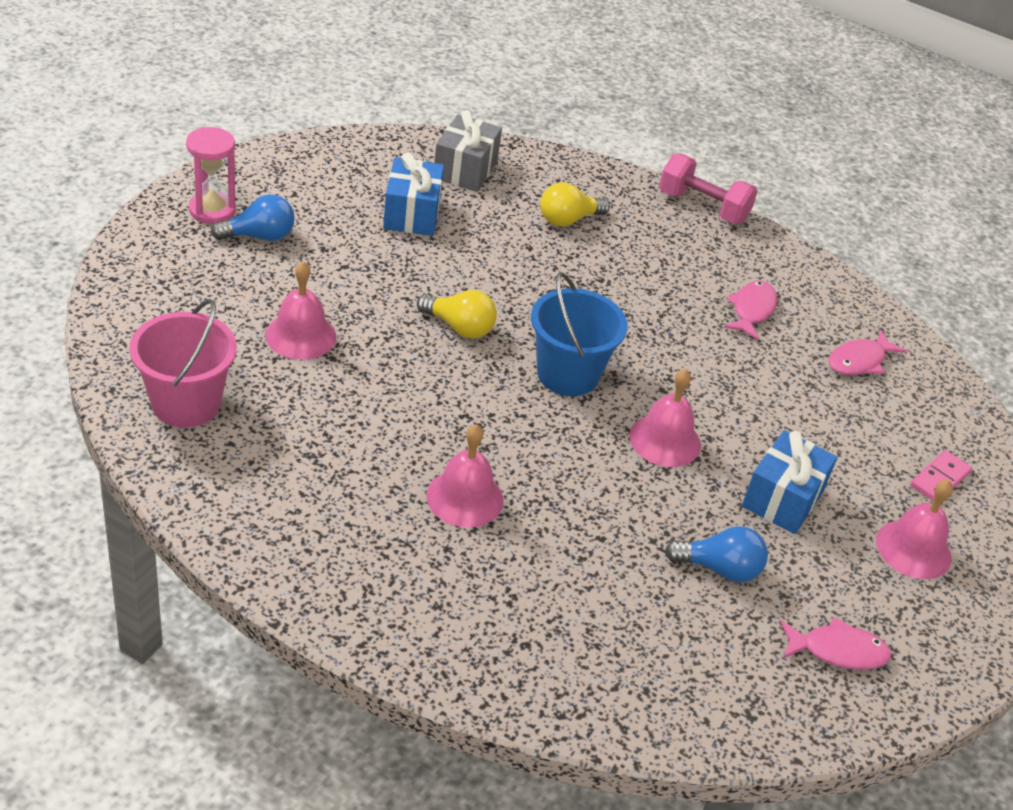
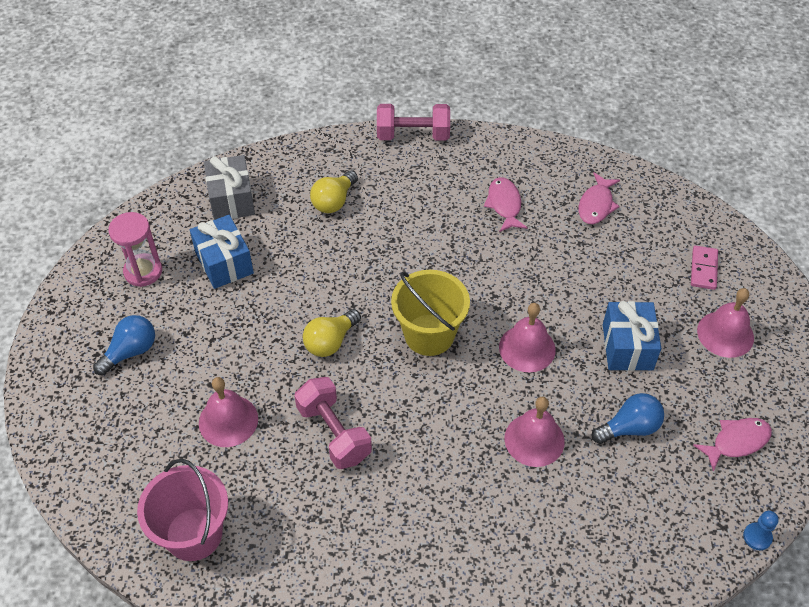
camera: 25 degrees left, 10 degrees up
(212, 210) = (77, 350): pink hourglass -> pink hourglass (143, 271)
(394, 400) = (334, 433): none -> pink dumbbell
(459, 327) = (330, 342): yellow light bulb -> yellow light bulb turned 135 degrees clockwise
(465, 497) = (439, 482): pink bell -> pink bell (534, 439)
(567, 374) = (429, 335): blue bucket -> yellow bucket
(784, 748) = (757, 537): none -> blue pawn

